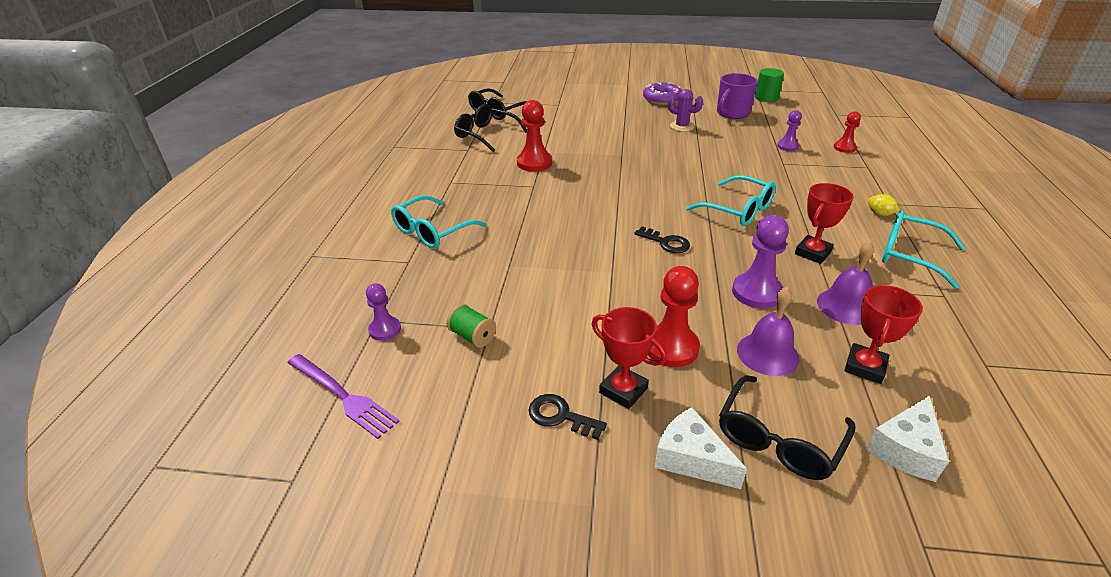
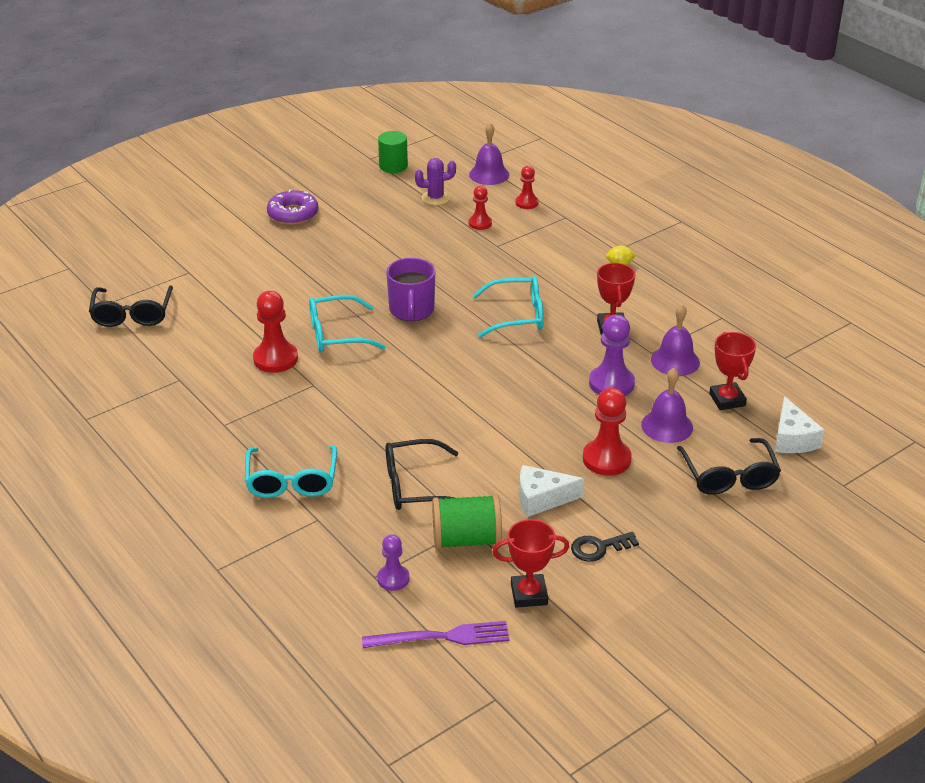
camera: 45 degrees left, 0 degrees up
(472, 336) = (466, 539): green spool -> green spool, size x1.69
(486, 135) = (170, 351): black glasses -> black glasses (417, 486)
(623, 390) = (614, 507): red trophy -> red trophy (529, 594)
(666, 242) = (501, 378): black key -> none
(682, 126) = (358, 243): purple cactus -> purple cactus (435, 198)
(691, 458) = (698, 519): white cheese -> white cheese (541, 499)
(732, 113) = (385, 202): purple mug -> purple mug (411, 310)
(787, 146) = (480, 223): purple pawn -> red pawn
(835, 123) = (489, 174): none -> purple bell
(910, 255) = (674, 294): turquoise glasses -> turquoise glasses (337, 334)

